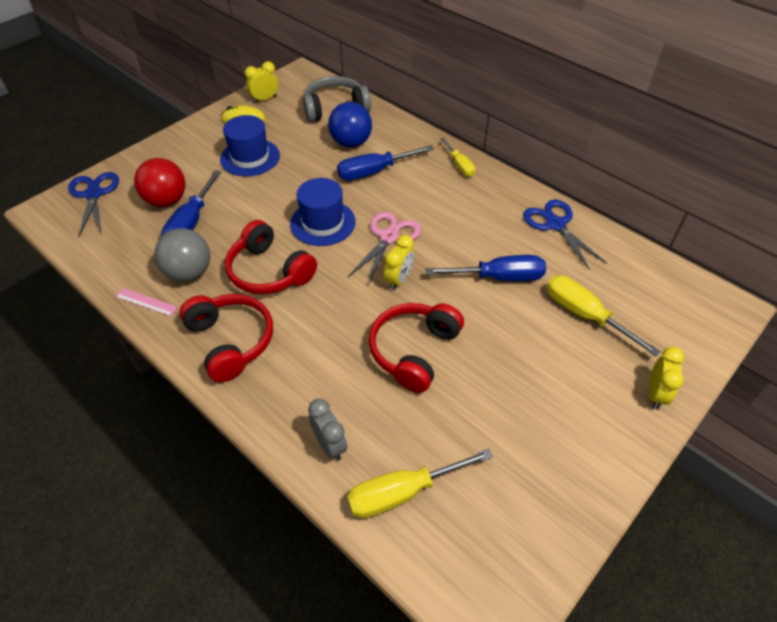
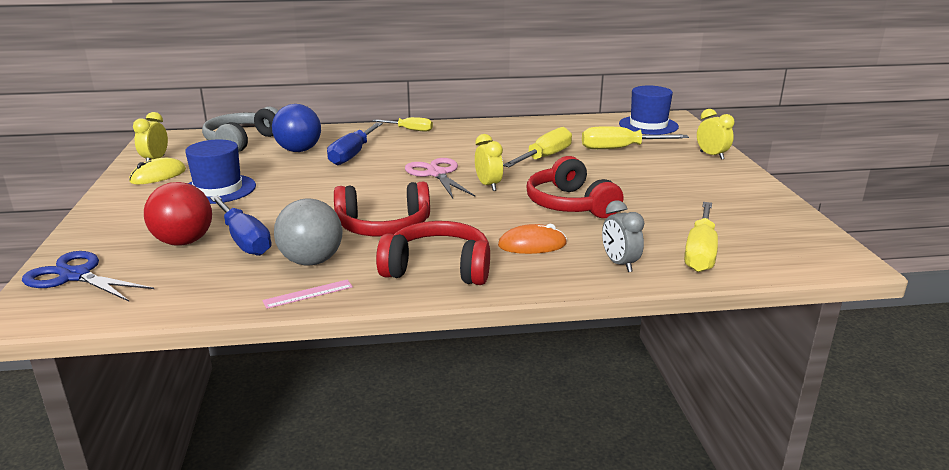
camera: 50 degrees left, 25 degrees down
(315, 371) = (532, 245): none -> orange mouse
(322, 223) = (369, 189): blue hat -> blue hat (648, 125)
(330, 445) = (619, 264): grey clock -> grey clock turned 120 degrees counterclockwise
(498, 277) = (544, 157): blue screwdriver -> yellow screwdriver
(555, 224) = (526, 127): blue scissors -> none

